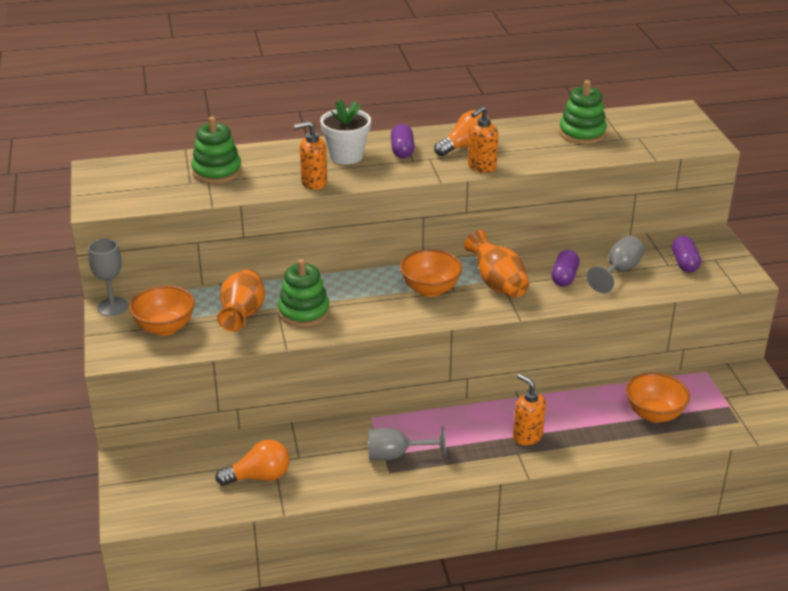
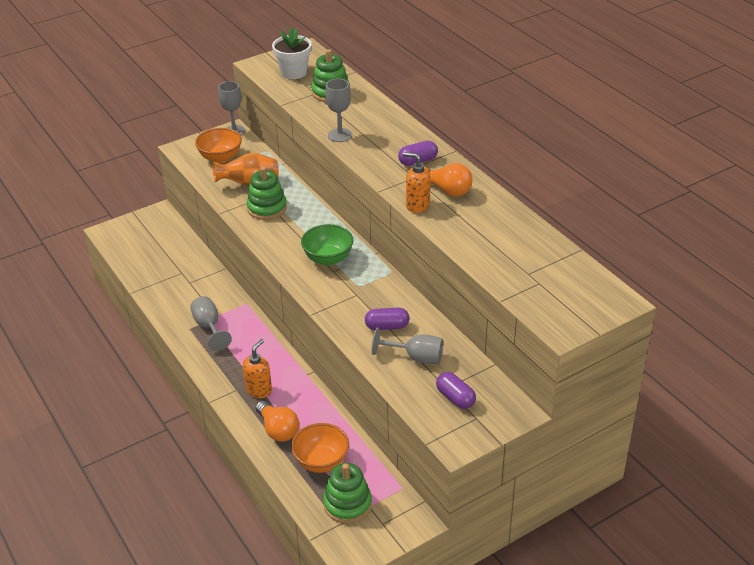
camera: 70 degrees right, 5 degrees up
(259, 477) = (163, 271): orange light bulb -> orange light bulb (278, 430)
(313, 183) = (340, 135): orange soap dispenser -> grey goblet
(346, 156) = (391, 138): white flower pot -> white flower pot (294, 72)
(430, 289) = (328, 259): orange bowl -> green bowl
(497, 283) = (356, 291): orange vase -> none
(582, 133) = (520, 248): green stacking toy -> green stacking toy (347, 504)
(684, 263) = (455, 398): purple capsule -> purple capsule turned 75 degrees clockwise

